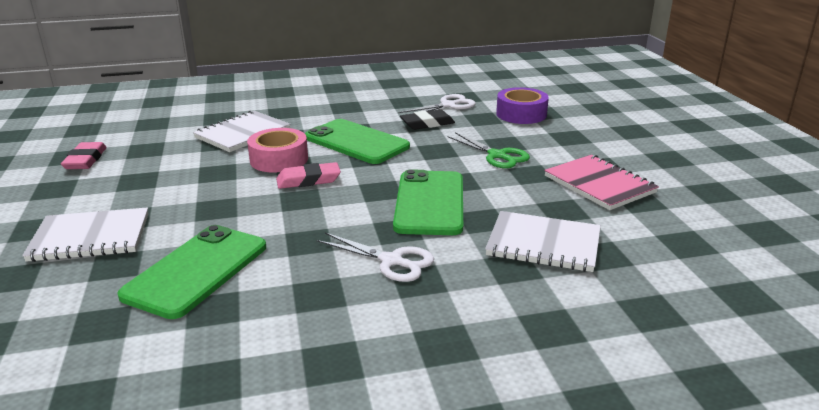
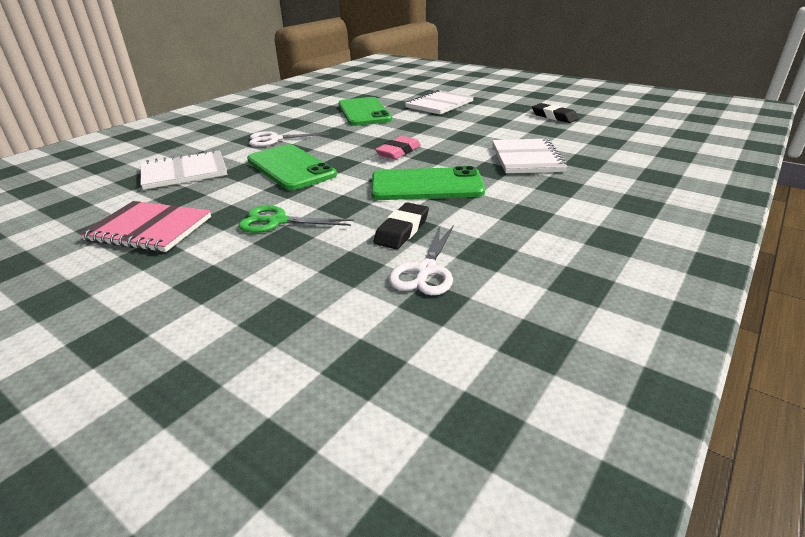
camera: 140 degrees right, 5 degrees up
(86, 160) = (554, 116): pink eraser -> black eraser
(279, 159) = (450, 154): pink tape -> none
(521, 114) = (307, 299): purple tape -> none

